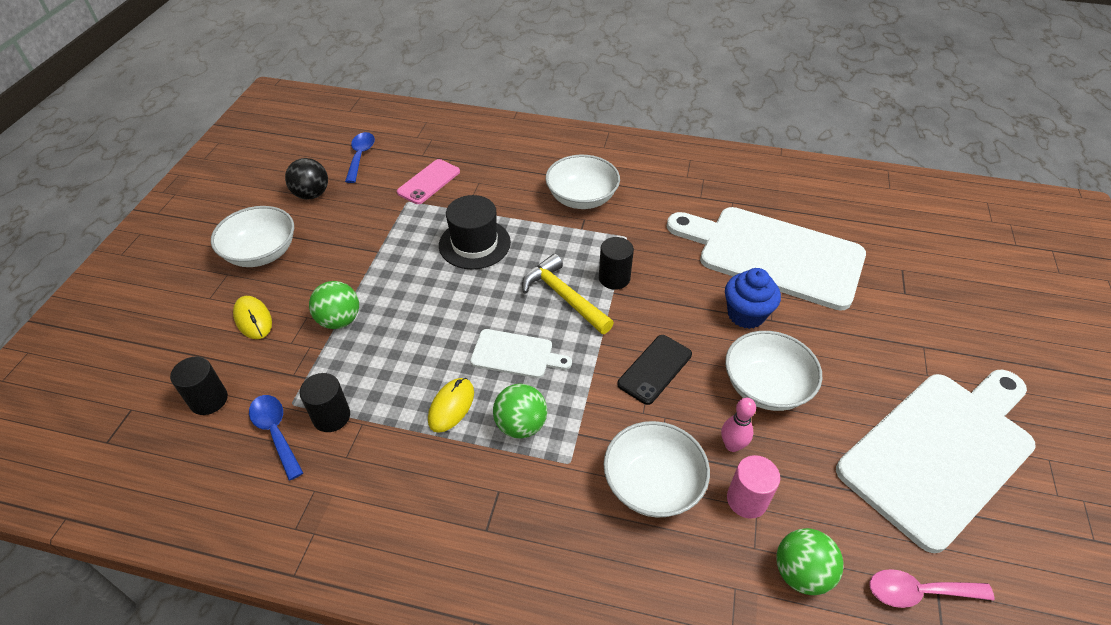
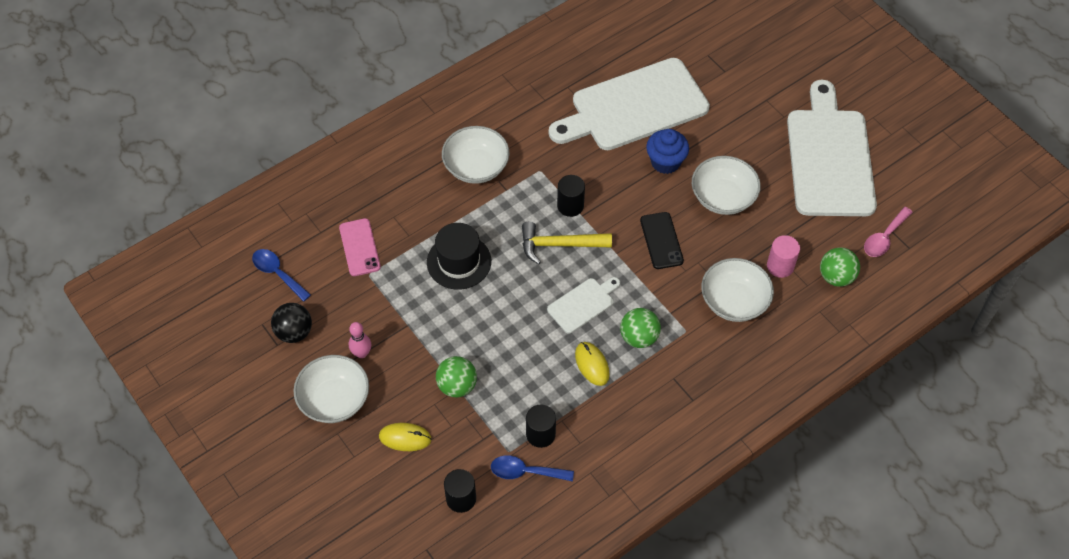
camera: 50 degrees left, 10 degrees up
(732, 445) = (744, 245): pink bowling pin -> pink bowling pin (362, 353)

